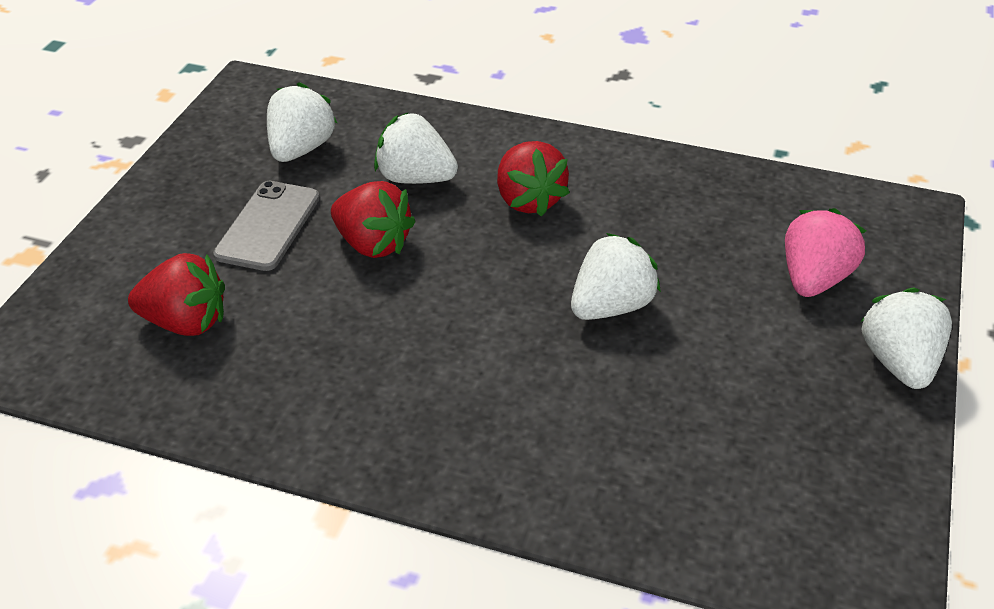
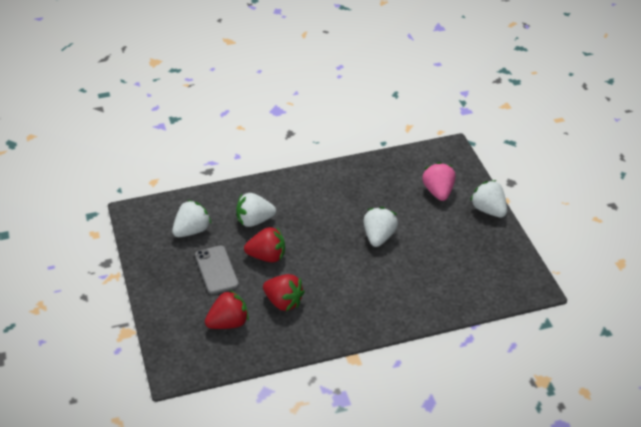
camera: 35 degrees left, 0 degrees up
(301, 149) = (192, 231): white strawberry -> white strawberry turned 60 degrees clockwise
(528, 200) = (309, 209): red strawberry -> red strawberry (283, 302)

